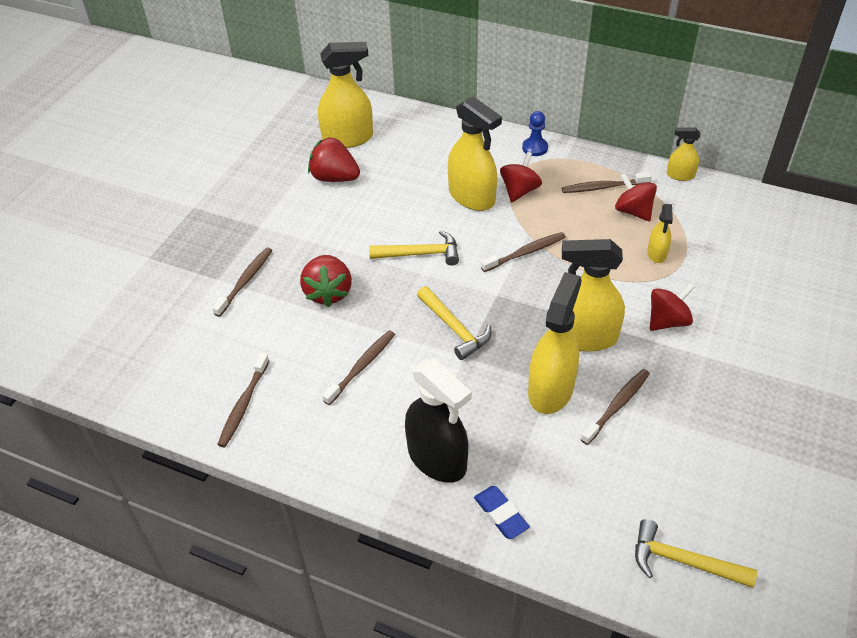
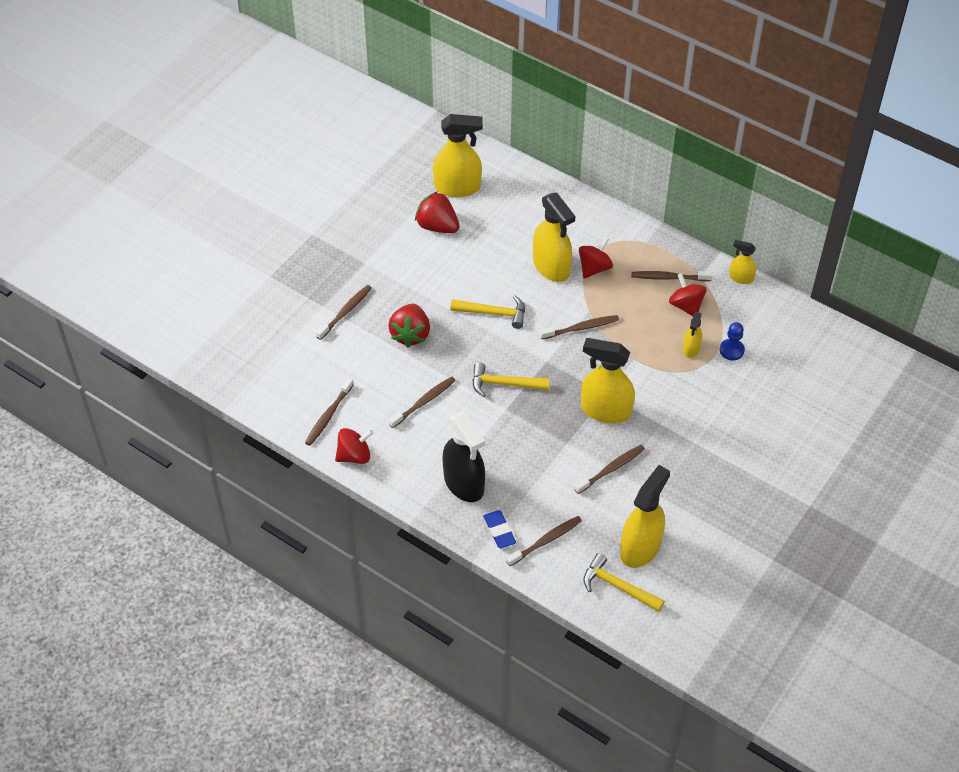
camera: 10 degrees right, 5 degrees up
(454, 328) = (504, 384): yellow hammer -> yellow hammer turned 120 degrees clockwise
(535, 148) = (621, 226): blue pawn -> blue pawn (731, 350)
(551, 389) = (564, 447): yellow spray bottle -> yellow spray bottle (640, 547)
(566, 516) = (545, 541): none -> brown toothbrush
(667, 321) = (676, 409): red spinning top -> red spinning top (354, 456)

